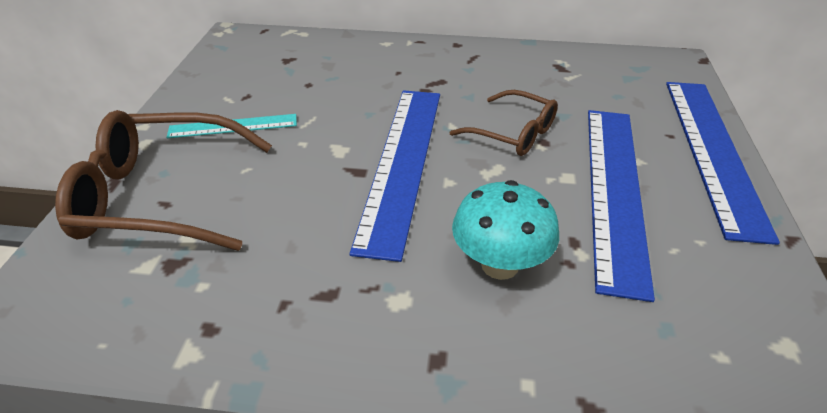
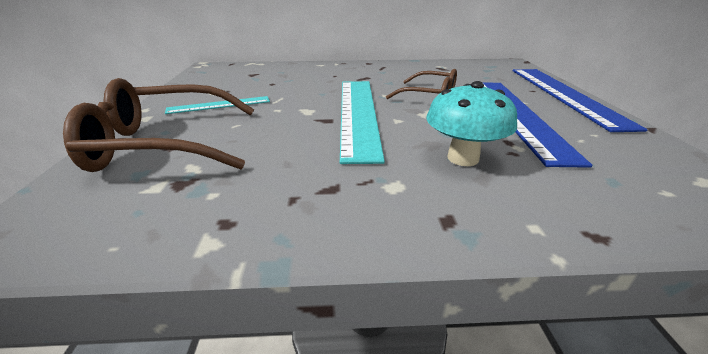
camera: 10 degrees left, 10 degrees down
(402, 162) = (358, 113): blue ruler -> turquoise ruler

